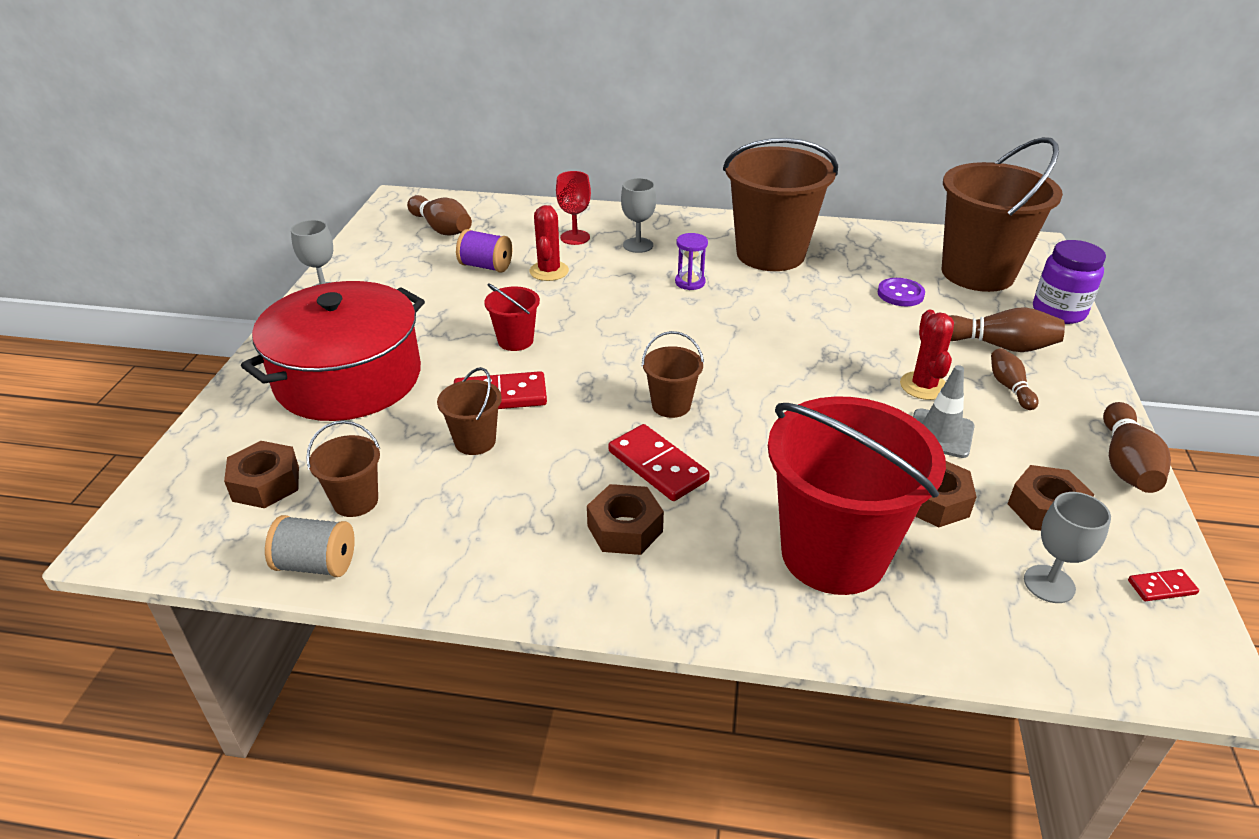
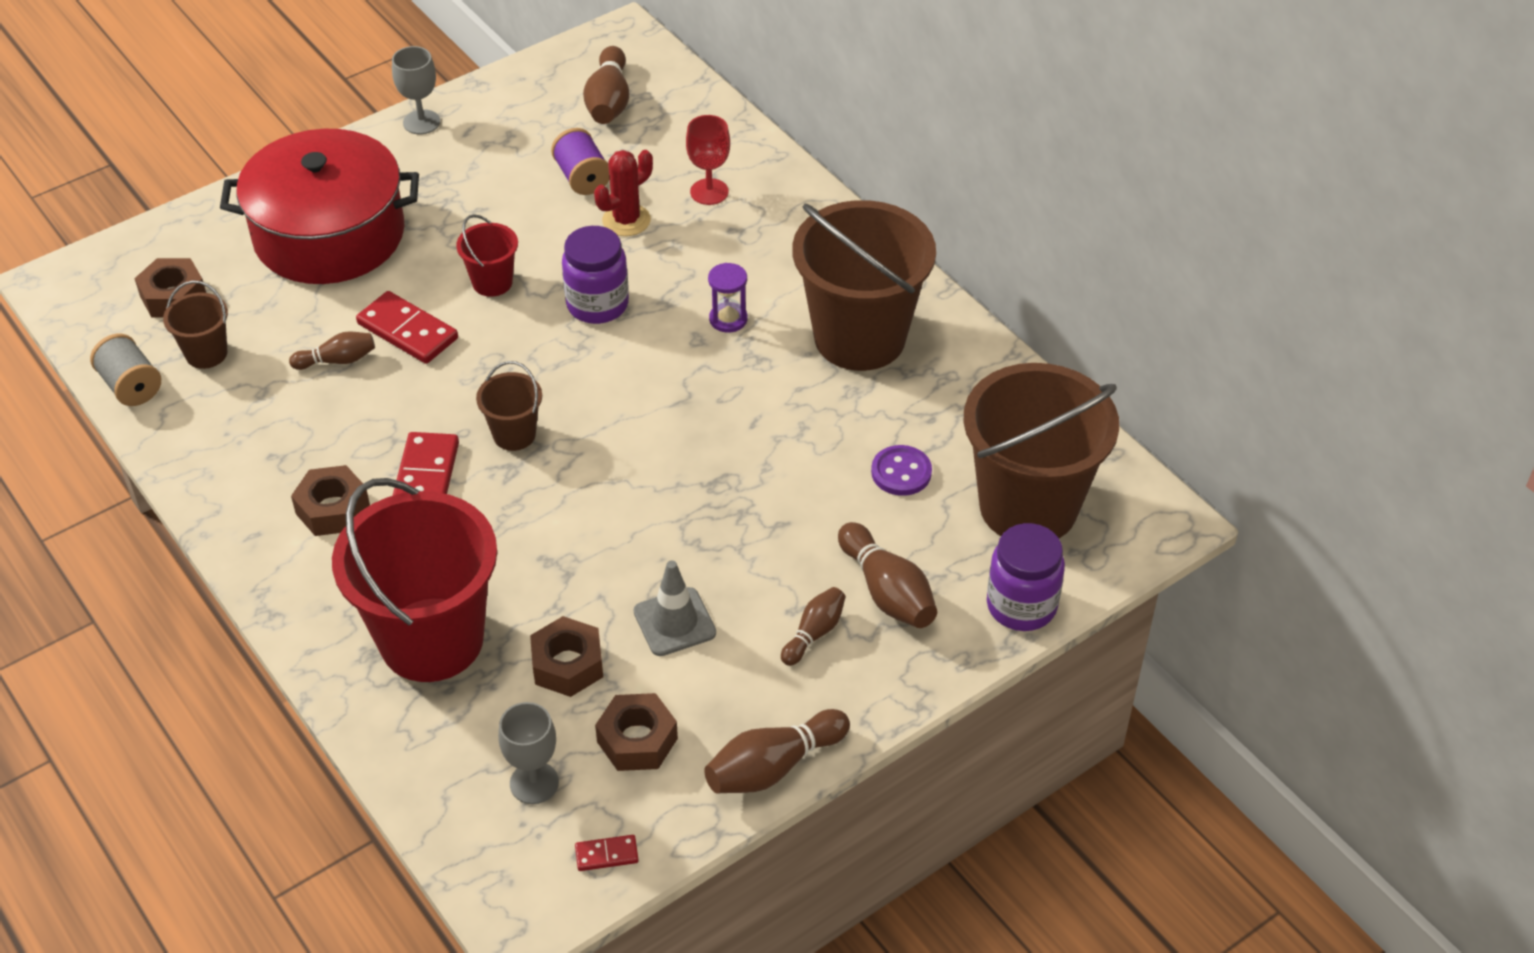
camera: 45 degrees right, 10 degrees up
(475, 441) = (337, 360): brown bucket -> brown bowling pin
(603, 315) = (597, 304): none -> purple jar
(638, 245) = (752, 241): grey goblet -> none
(923, 386) = (742, 574): red cactus -> none
(1161, 587) = (606, 854): red domino -> red domino turned 45 degrees counterclockwise

